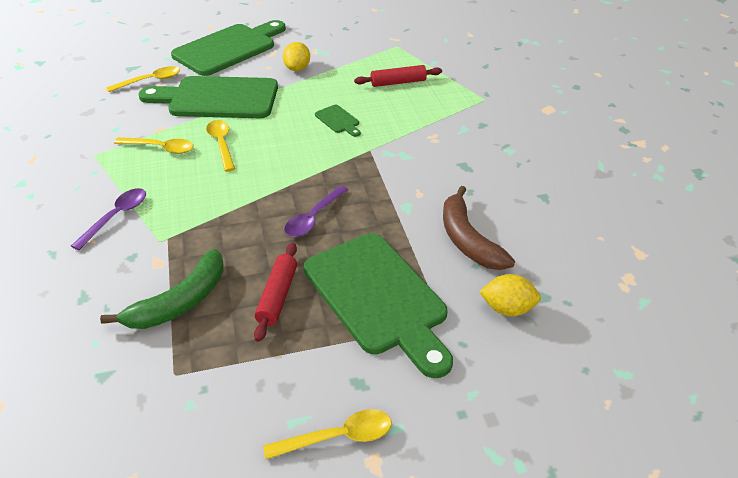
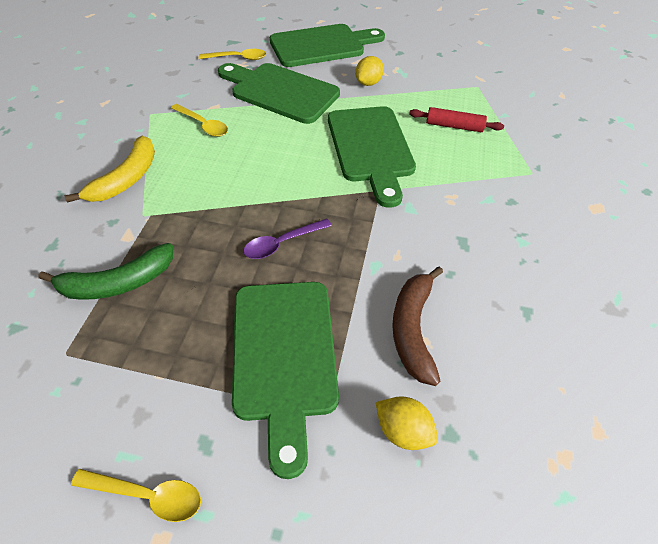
camera: 25 degrees right, 10 degrees up
(116, 217) = (126, 178): purple spoon -> yellow banana
(221, 144) = (254, 138): yellow spoon -> none
(278, 296) = (197, 313): red rolling pin -> none
(338, 120) = (371, 148): green cutting board -> green cutting board, size x2.44

